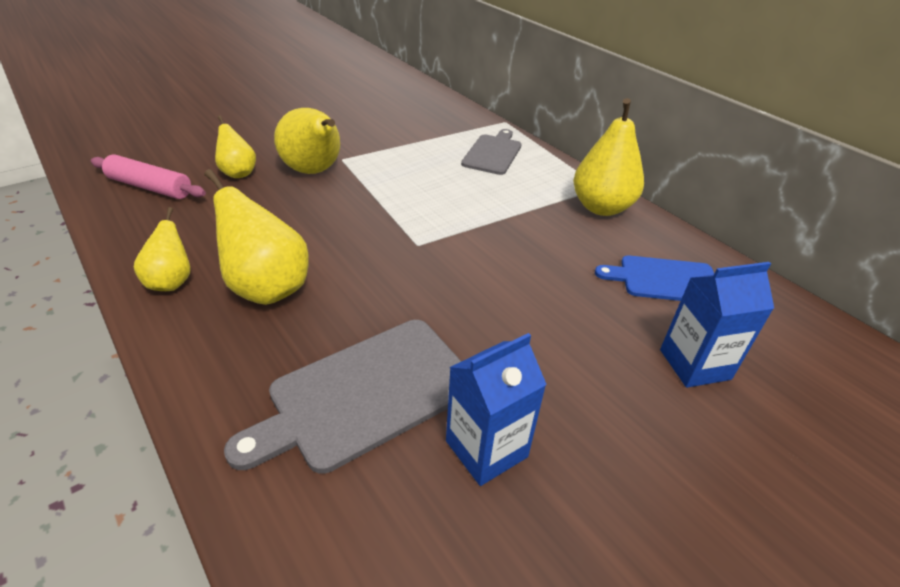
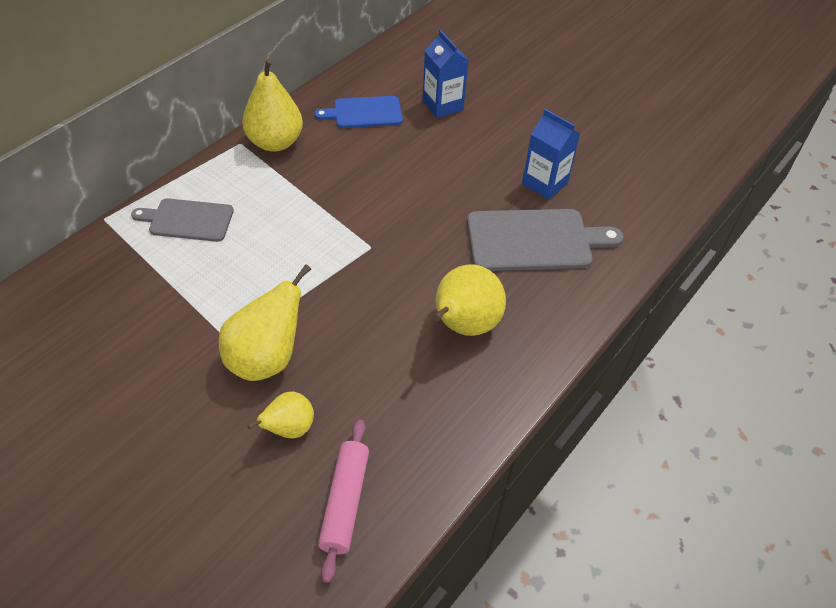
camera: 105 degrees left, 10 degrees up
(171, 282) = (484, 394): yellow pear -> none
(365, 394) = (534, 240): grey cutting board -> grey cutting board turned 45 degrees counterclockwise
(664, 280) = (364, 113): blue cutting board -> blue cutting board turned 90 degrees clockwise

